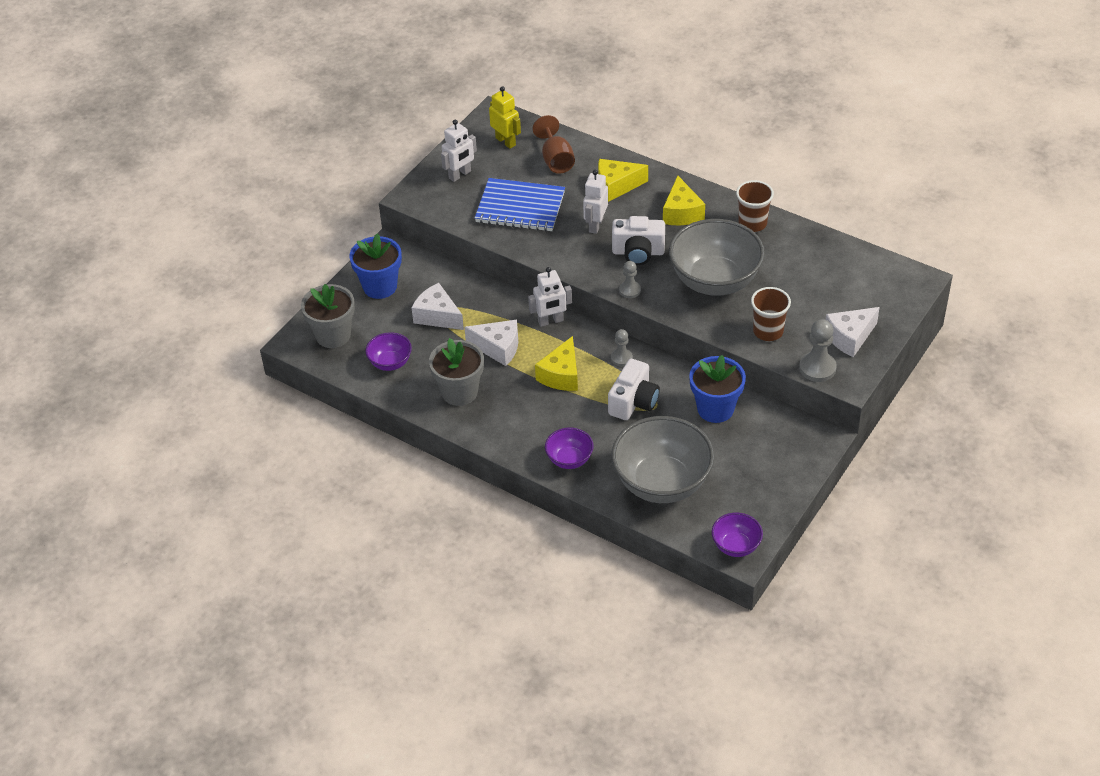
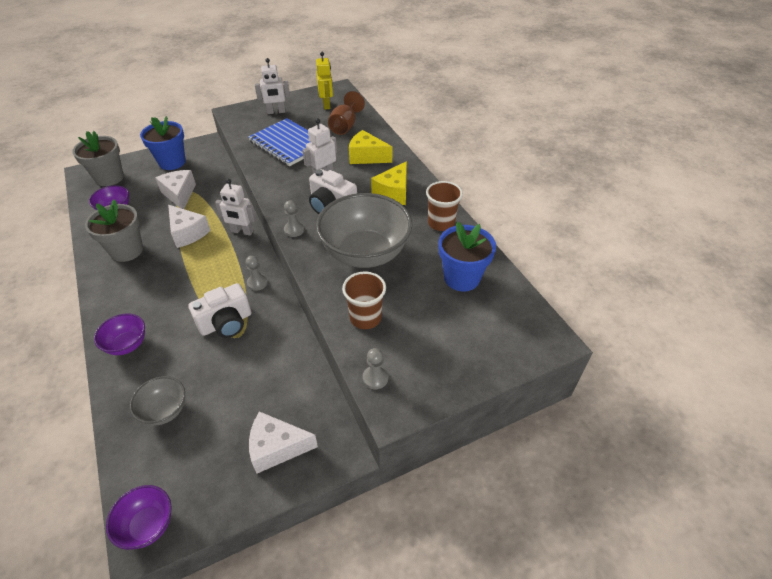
camera: 30 degrees right, 0 degrees up
(561, 375) = (203, 273): yellow cheese -> none
(662, 483) = (165, 410): grey bowl -> grey bowl, size x0.49
(715, 409) = (279, 365): blue flower pot -> blue flower pot (461, 278)
(817, 368) = (375, 378): grey pawn -> grey pawn, size x0.62
(850, 337) = (434, 363): white cheese -> white cheese (277, 447)

